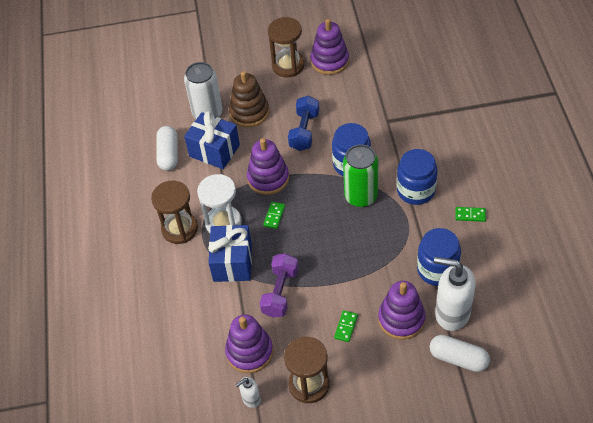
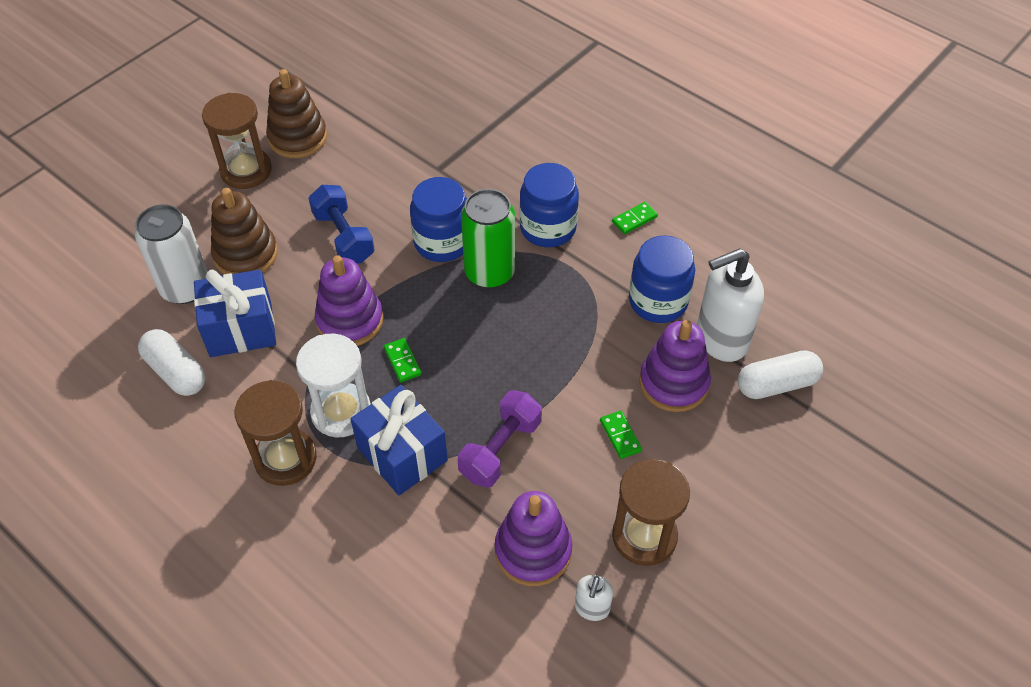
camera: 45 degrees left, 0 degrees up
(280, 292) = (500, 449): purple dumbbell -> purple dumbbell turned 60 degrees clockwise
(330, 61) = (298, 138): purple stacking toy -> brown stacking toy

